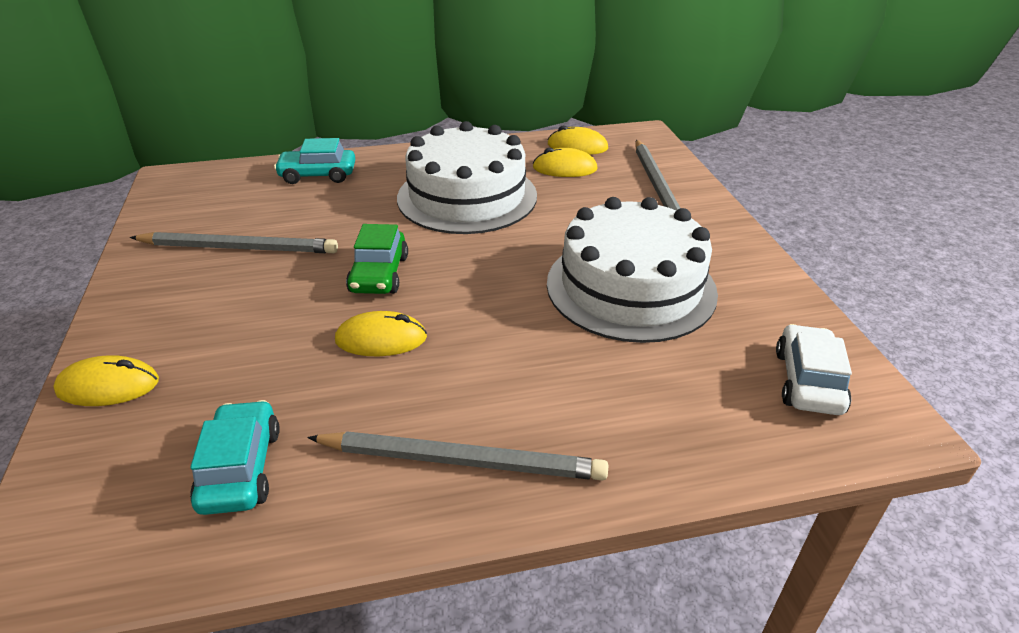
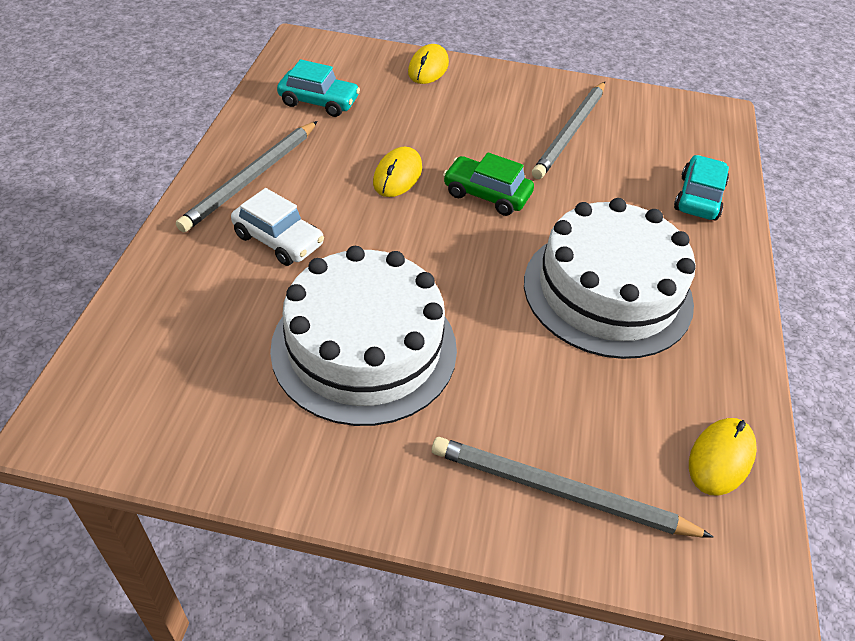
camera: 110 degrees right, 10 degrees up
(564, 168) = (651, 411): yellow mouse -> none
(808, 381) = (151, 401): white car -> white car (278, 240)

